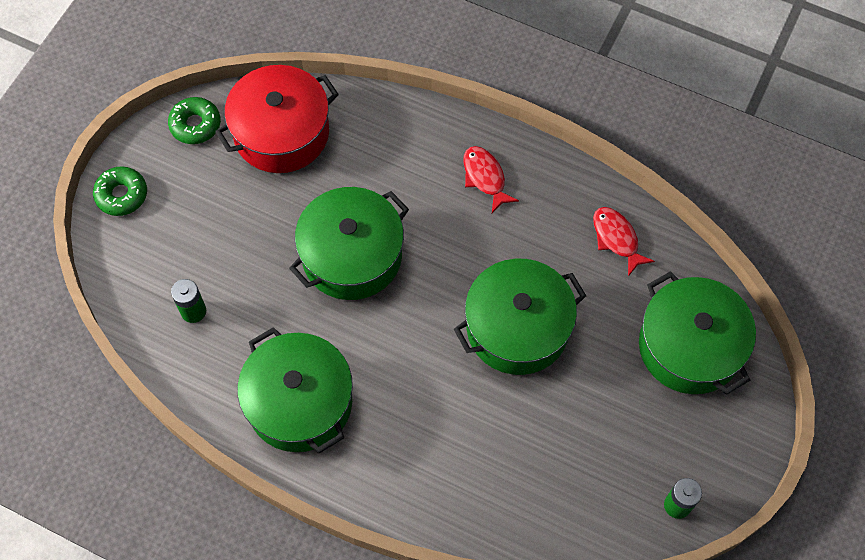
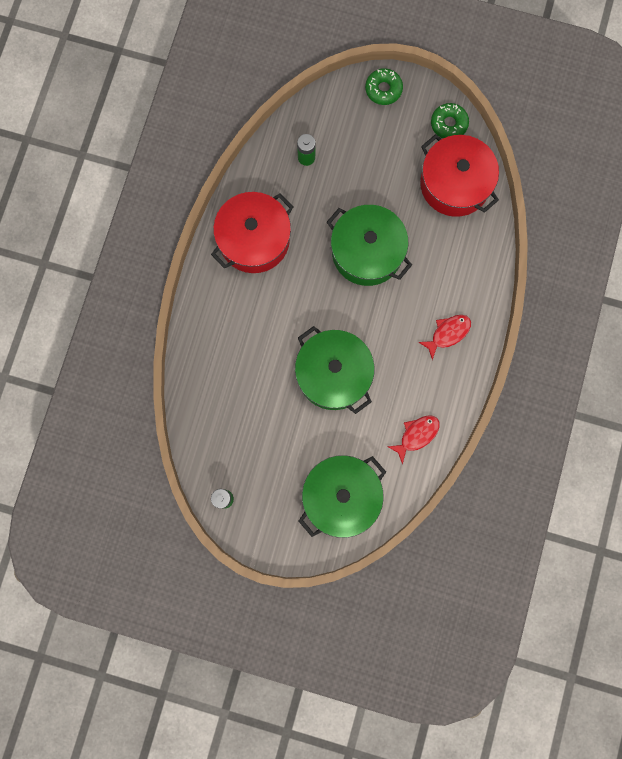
camera: 80 degrees right, 15 degrees up
(299, 402) = (254, 239): green pot -> red pot

